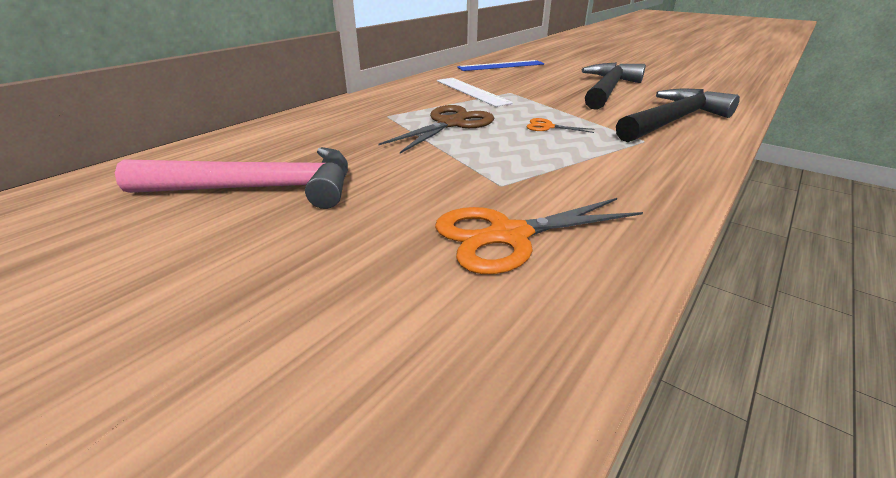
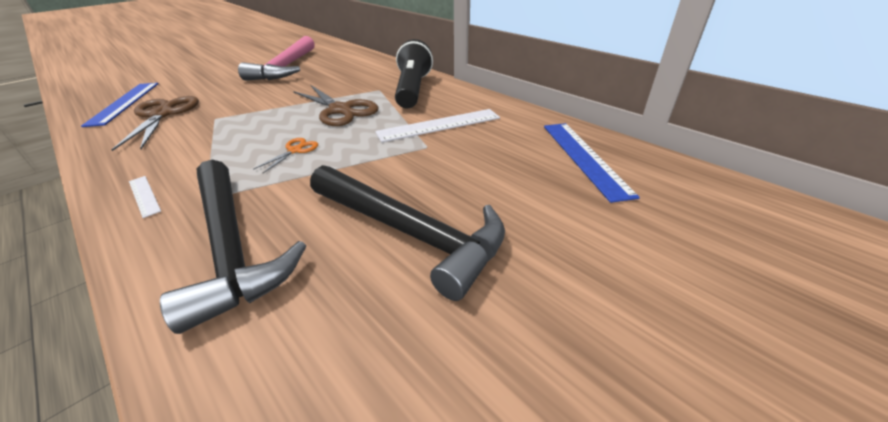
camera: 100 degrees right, 5 degrees up
(387, 103) = (412, 89): none -> black flashlight
(469, 324) = (124, 103): none -> blue ruler
(509, 236) = (162, 115): orange scissors -> brown scissors
(674, 164) = (144, 196): none -> white ruler

